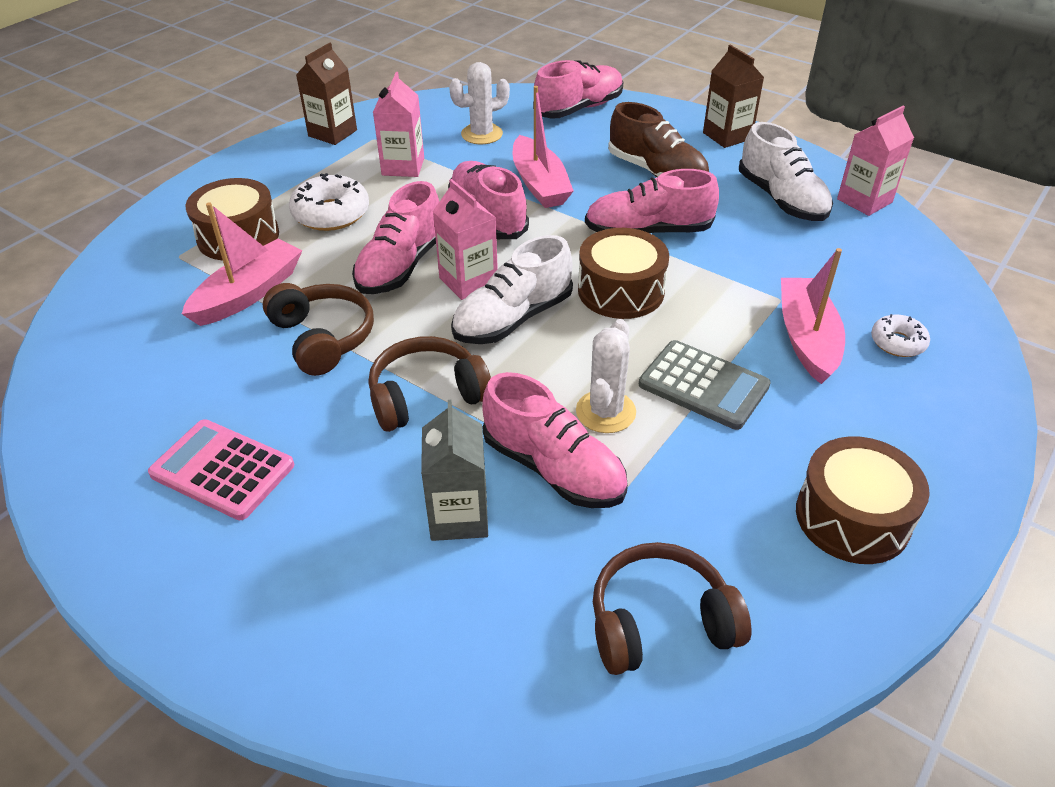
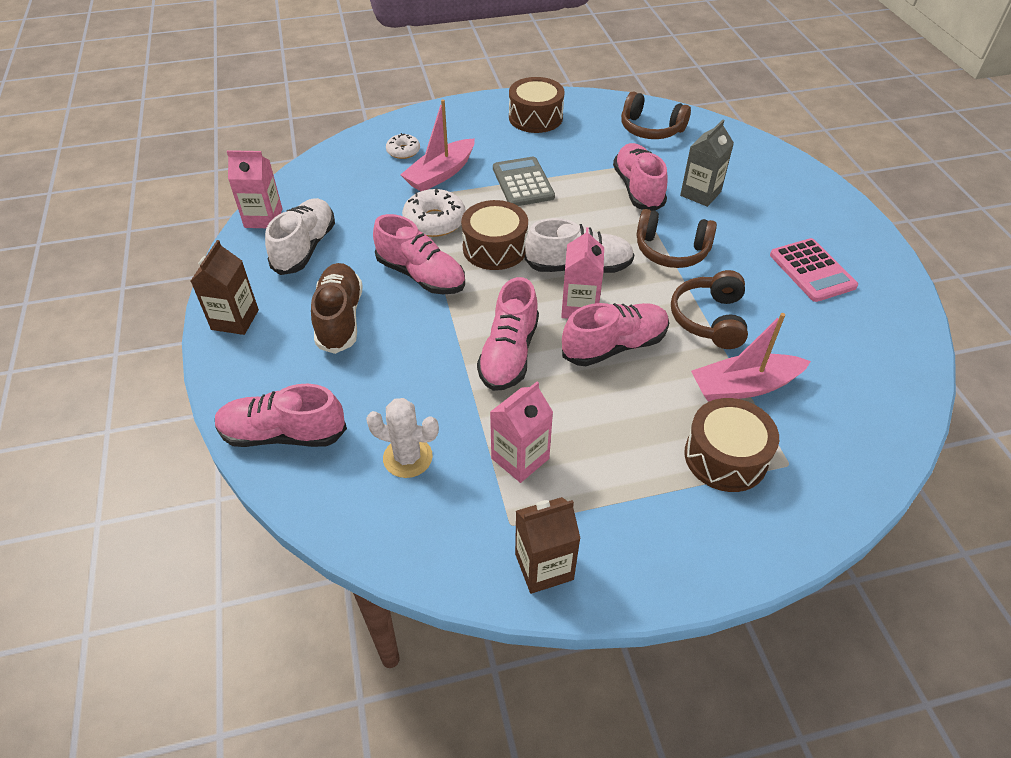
camera: 140 degrees left, 5 degrees up
(331, 214) = (629, 435): white donut -> white donut (434, 221)
(539, 184) = (435, 362): pink boat -> none
(605, 412) = (585, 197): white cactus -> none

